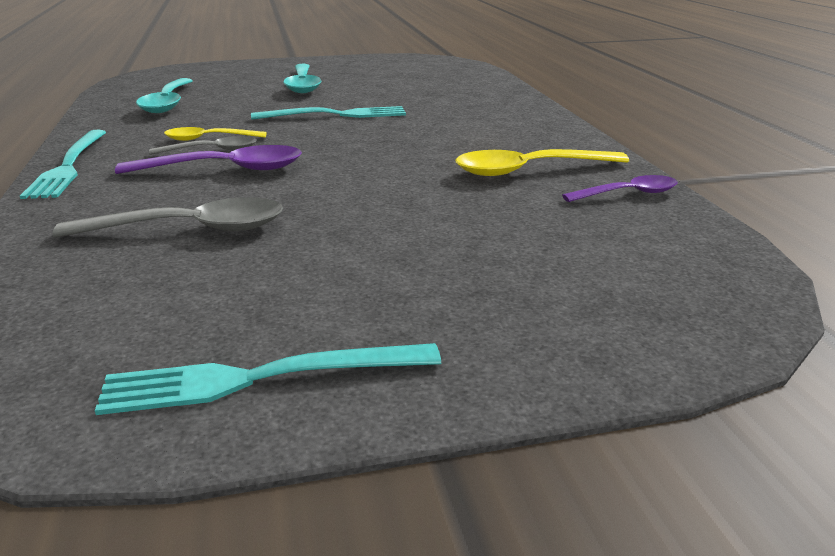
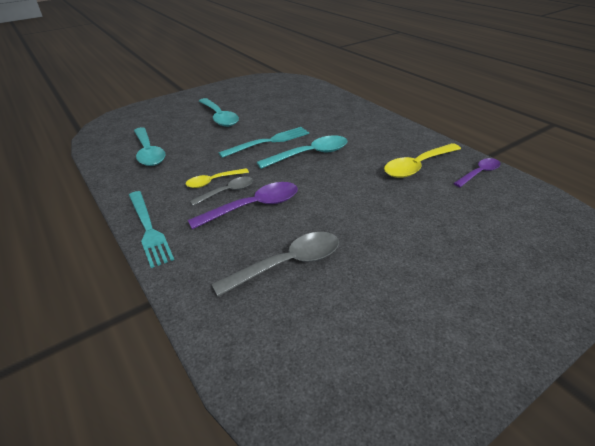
camera: 20 degrees left, 10 degrees up
(262, 378) = (442, 362): turquoise fork -> none
(377, 134) = (310, 154): none -> turquoise spoon

